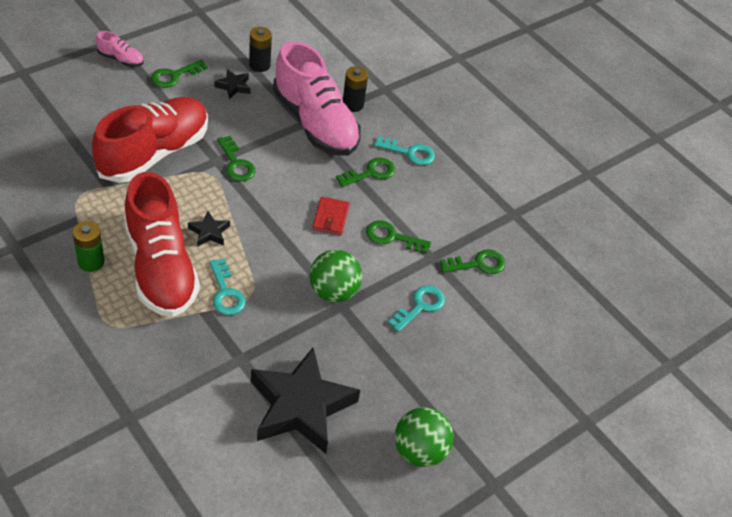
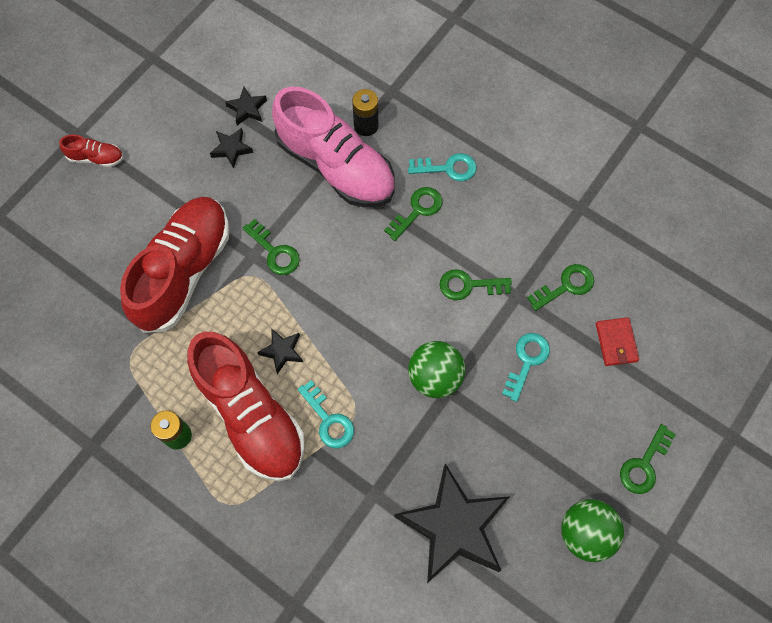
camera: 10 degrees left, 20 degrees up
(121, 59) = (96, 158): pink shoe -> red shoe
(174, 76) = (162, 159): green key -> green key (644, 464)
(259, 65) = (247, 109): black battery -> black star
(330, 218) = (398, 285): red wallet -> red wallet (616, 342)

